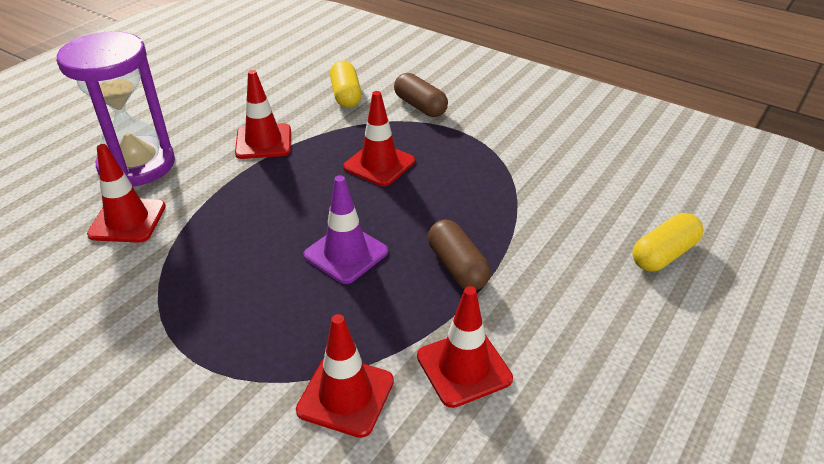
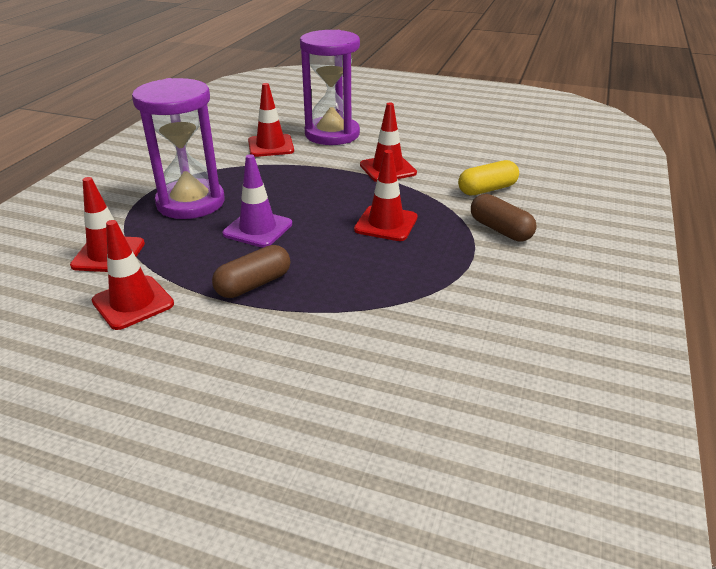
camera: 75 degrees right, 5 degrees down
(246, 309) = (191, 203): none -> purple hourglass
(420, 106) = (500, 230): brown capsule -> brown capsule turned 75 degrees counterclockwise
(664, 254) = (309, 429): yellow capsule -> none

